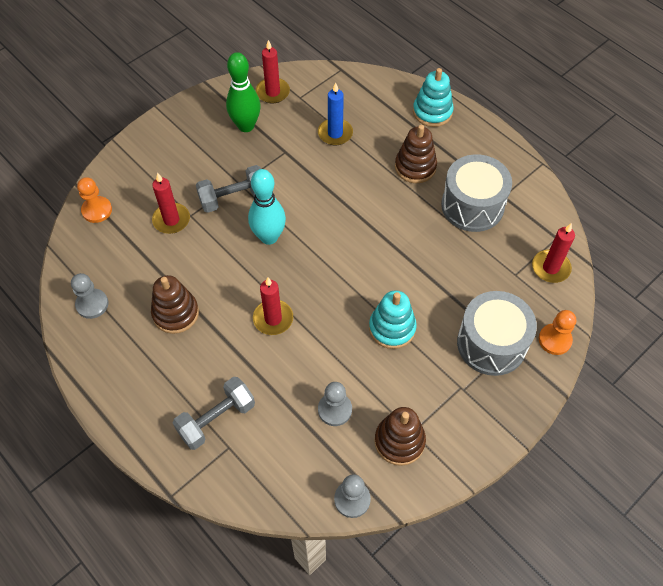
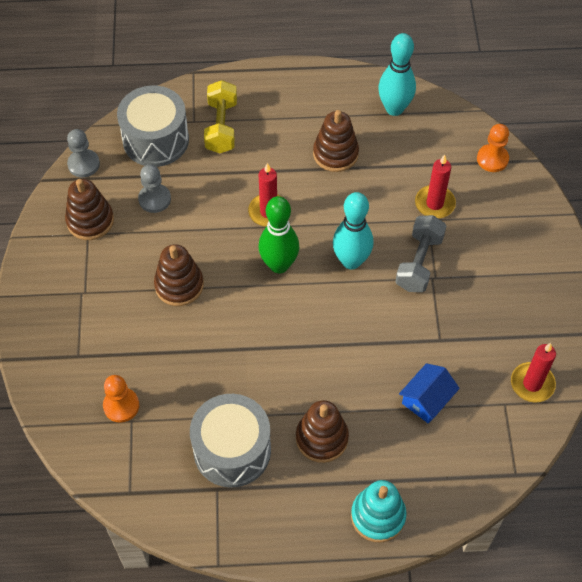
camera: 130 degrees right, 0 degrees up
(92, 304) = (394, 108): grey pawn -> turquoise bowling pin
(216, 419) = (221, 127): grey dumbbell -> yellow dumbbell
(246, 126) = (503, 329): green bowling pin -> green bowling pin (279, 265)
(335, 133) = (427, 399): blue candle -> blue house
(392, 328) = (179, 285): turquoise stacking toy -> brown stacking toy
(491, 343) = (94, 344): grey drum -> grey drum (156, 140)
(550, 268) = (108, 456): red candle -> none
(554, 340) = (48, 395): orange pawn -> orange pawn (121, 405)

